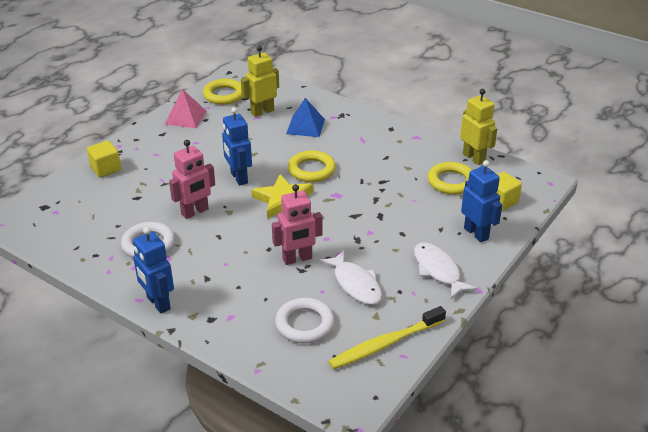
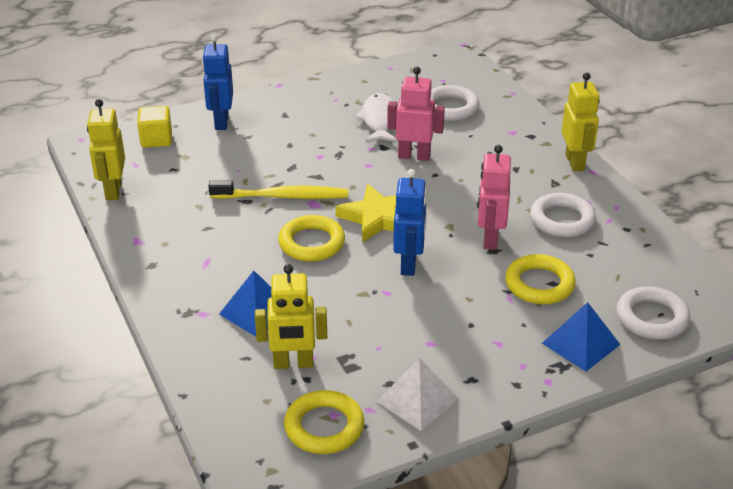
camera: 150 degrees left, 0 degrees up
(63, 197) = (652, 318): none -> white ring
(106, 169) = (581, 343): yellow cube -> blue pyramid
(158, 303) = (575, 162): blue robot -> yellow robot
(185, 117) = (417, 400): pink pyramid -> white pyramid
(195, 212) = (490, 239): pink robot -> pink robot turned 75 degrees counterclockwise
(385, 344) = (397, 77): yellow toothbrush -> yellow toothbrush (283, 196)
(438, 270) = (295, 107): white fish -> none
(451, 182) = (175, 174): yellow ring -> yellow ring (539, 284)

